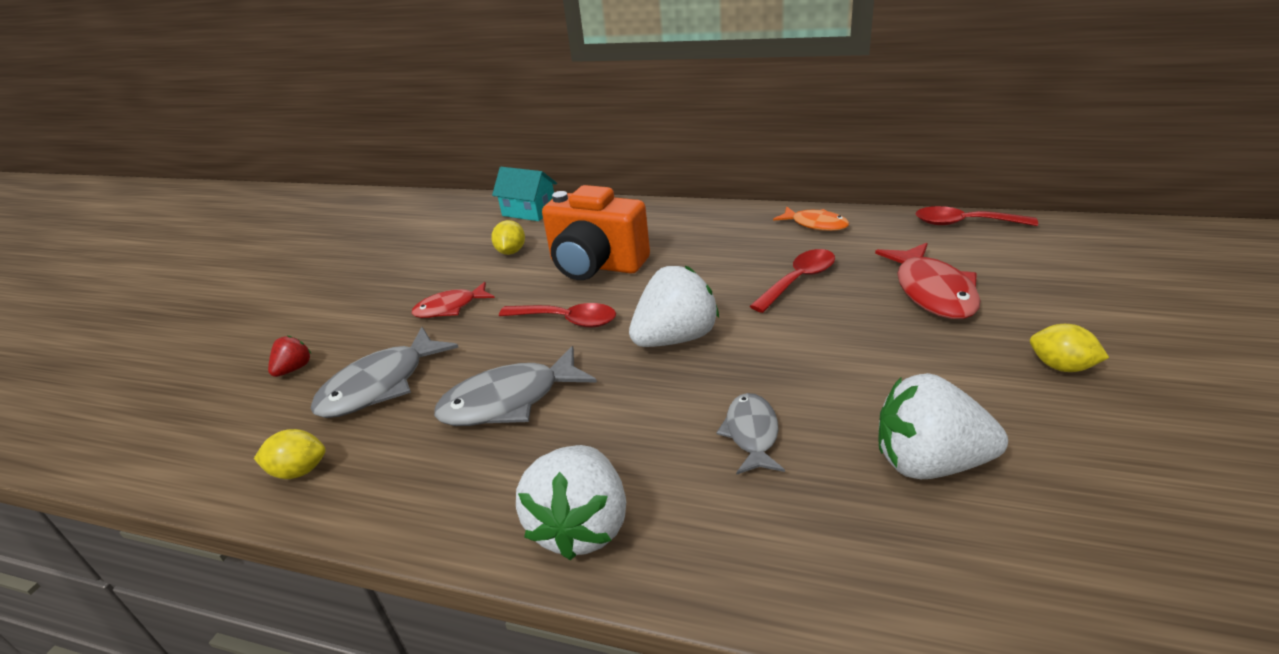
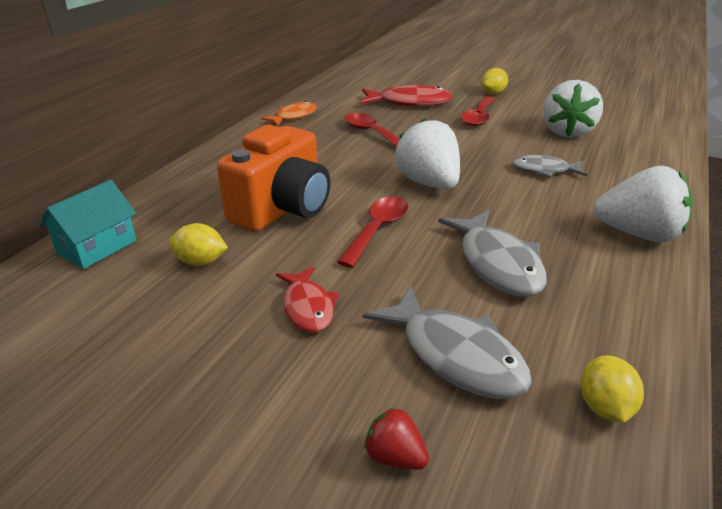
camera: 85 degrees left, 0 degrees up
(965, 223) = (334, 81): red spoon -> red spoon (478, 117)

